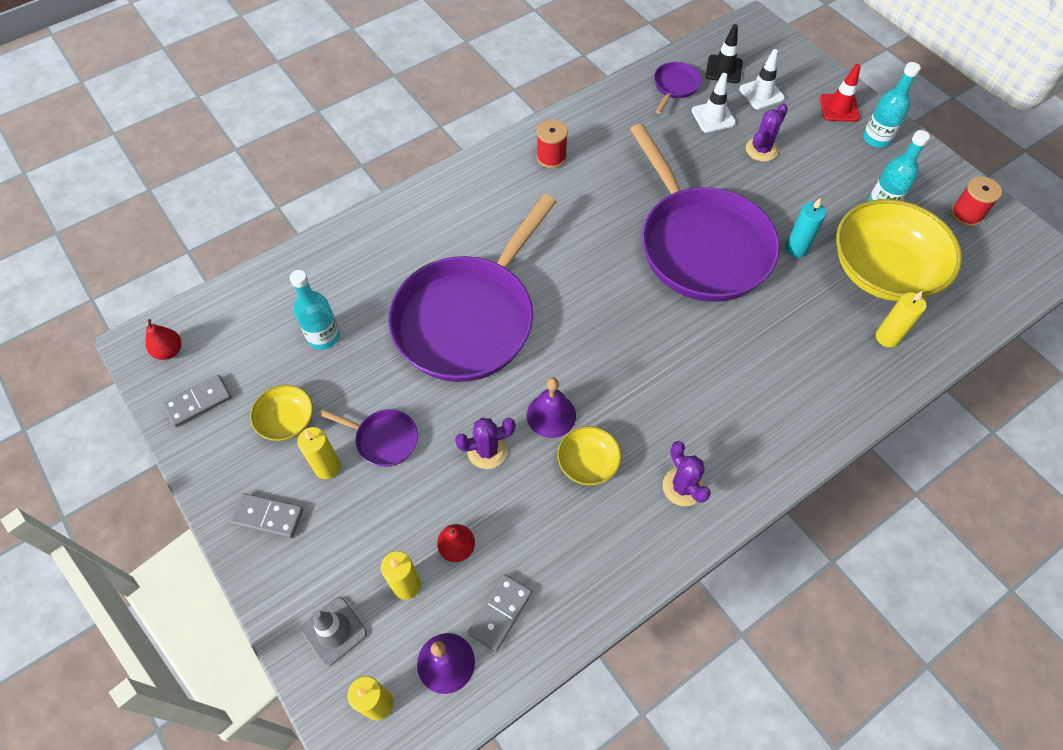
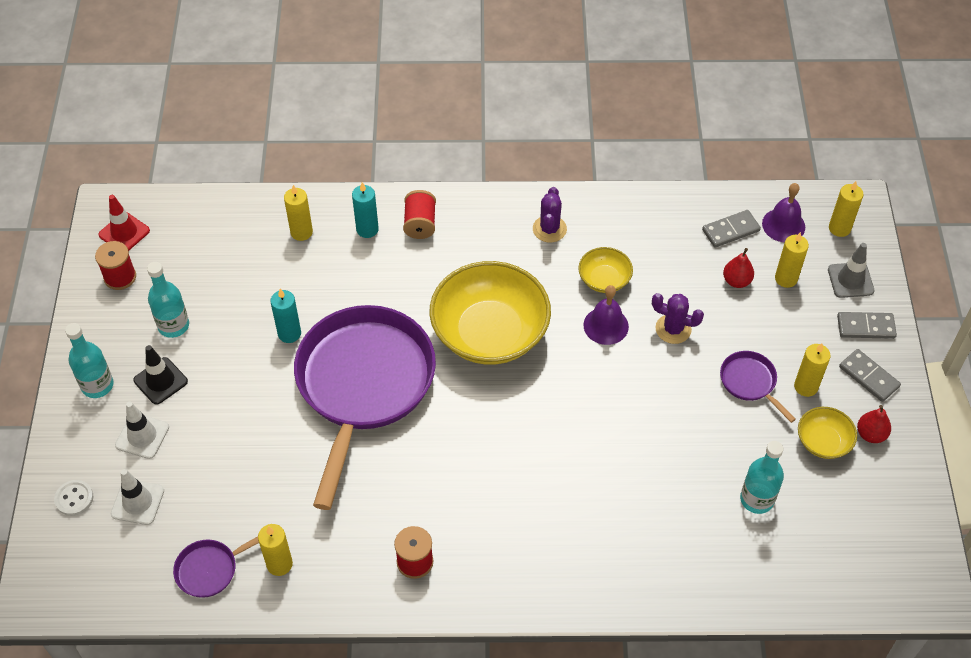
camera: 145 degrees left, 5 degrees down
(169, 351) = (908, 569): red pear -> red pear (870, 434)
(198, 402) = (895, 502): grey domino -> grey domino (865, 327)
(469, 318) = (617, 440): purple pan -> none
(636, 110) = (279, 564): none -> yellow candle
(713, 117) = (214, 506): white traffic cone -> white traffic cone (142, 436)
(724, 69) = (138, 558): black traffic cone -> black traffic cone (160, 381)
(761, 149) = (210, 440): purple cactus -> none
(800, 75) = (74, 498): none -> white button
(802, 412) = (420, 224): none -> red spool
(839, 108) = (87, 437): red traffic cone -> red traffic cone (124, 233)
(839, 376) = (367, 229): none -> turquoise candle
(882, 271) = (244, 276): yellow bowl -> yellow bowl (490, 333)

